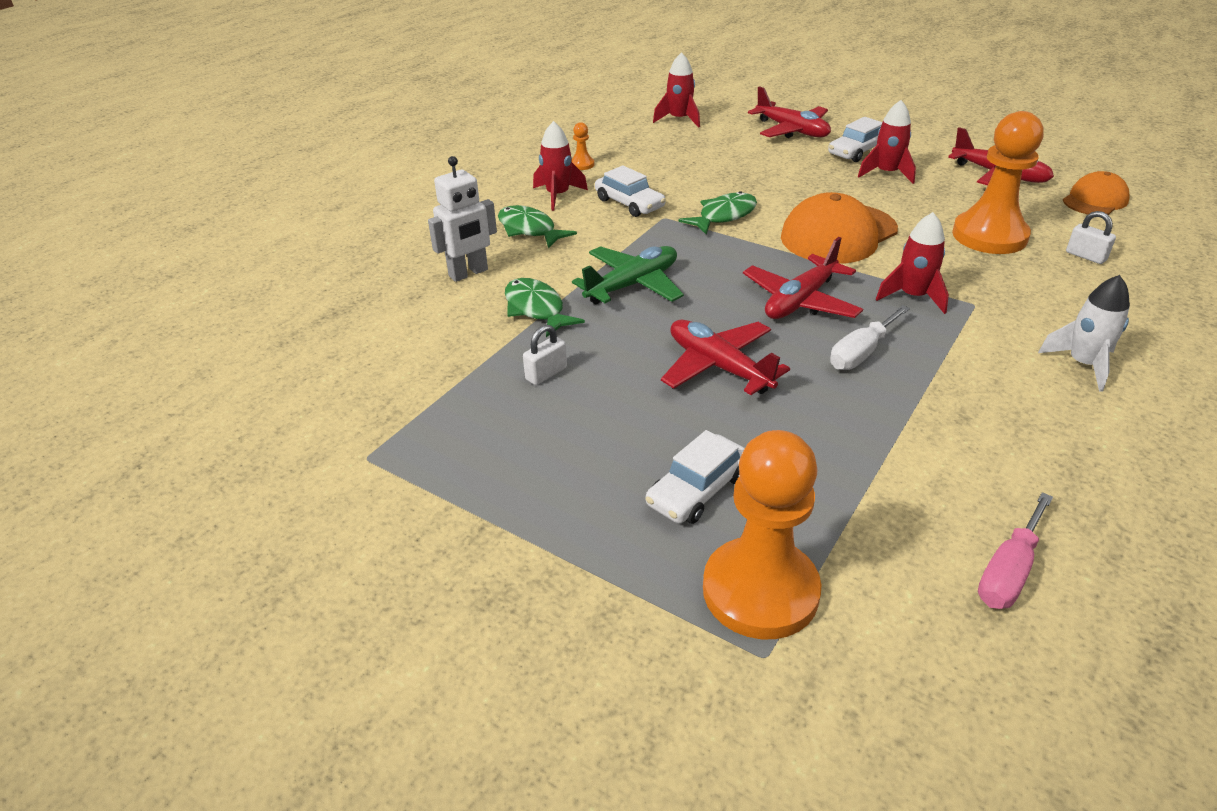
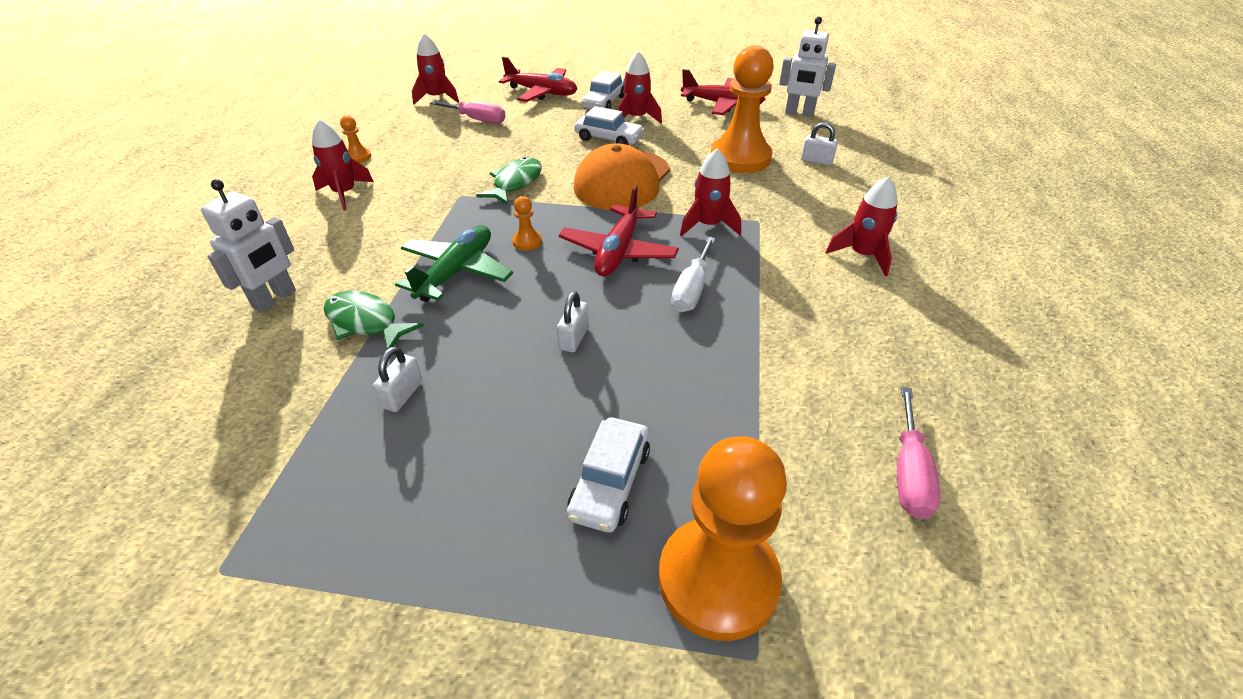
camera: 25 degrees left, 5 degrees up
(529, 230) = (327, 236): green fish -> none
(629, 203) = (421, 188): white car -> white car (609, 139)
(711, 148) = (477, 120): none -> pink screwdriver
(711, 273) = (527, 242): none -> orange pawn
(719, 367) = (574, 338): red plane -> white padlock
(1083, 364) = (862, 255): white rocket -> red rocket
(1095, 200) = (799, 113): orange cap -> white robot

